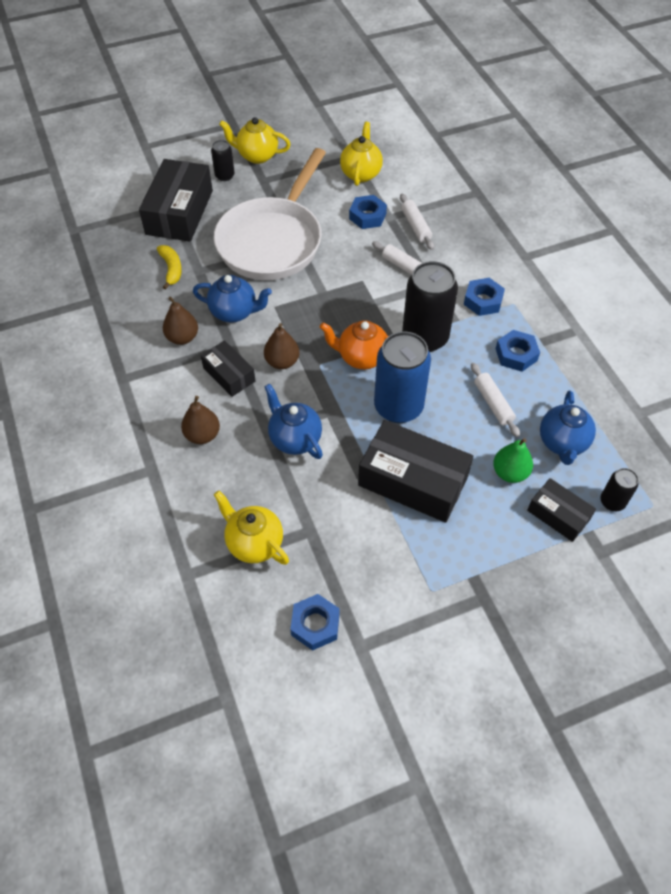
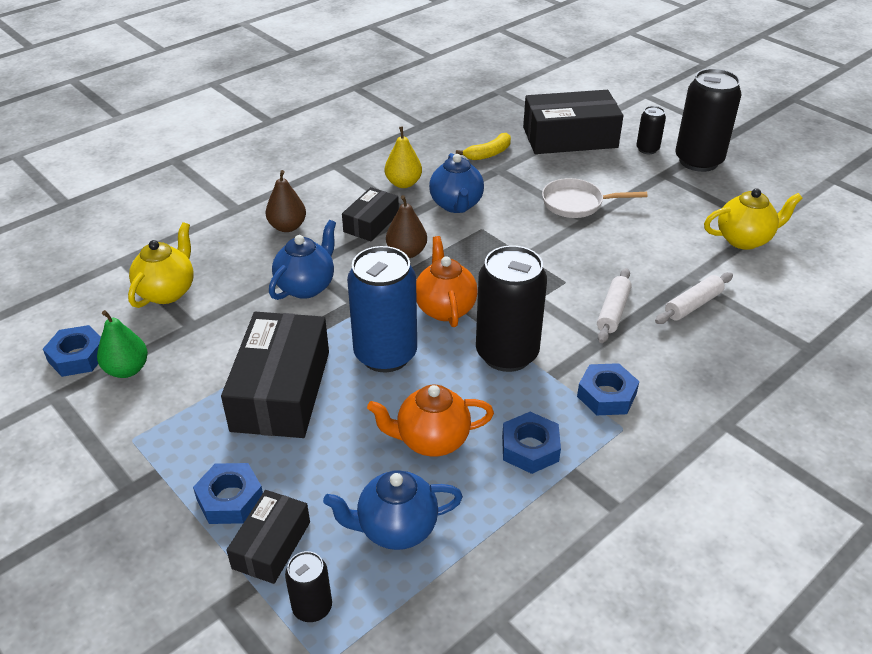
camera: 70 degrees right, 15 degrees down
(182, 337) = (403, 183): brown pear -> yellow pear
(257, 156) = (698, 161): yellow teapot -> black can
(272, 241) = (576, 203): white pan -> white pan, size x0.48
(367, 216) = (675, 261): blue nut -> blue nut (230, 499)
(493, 403) = (431, 440): white rolling pin -> orange teapot
(510, 473) = (324, 479): green pear -> green pear (127, 369)

